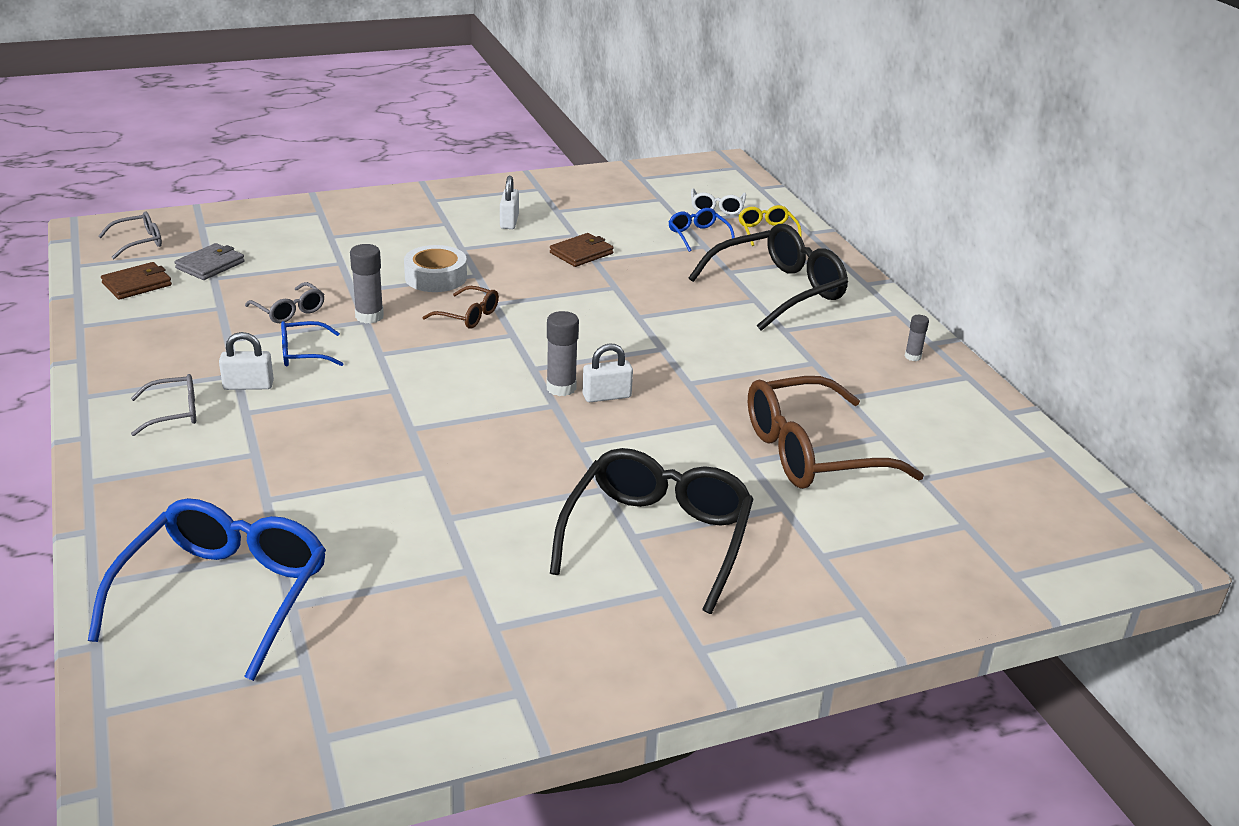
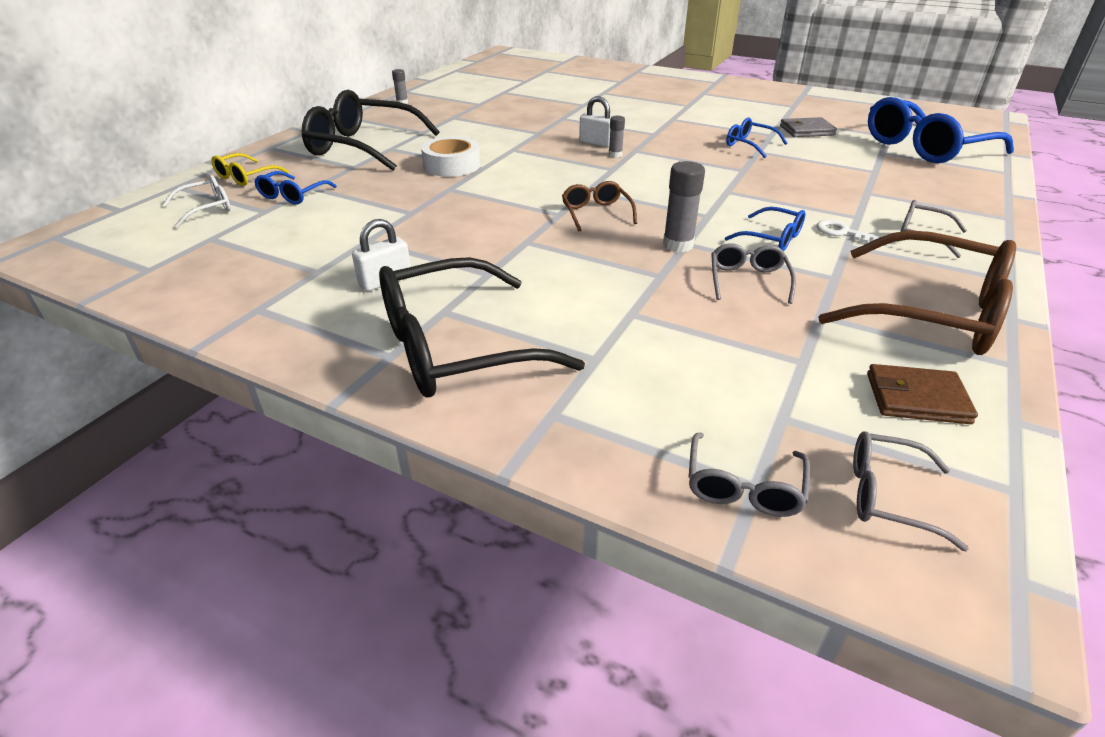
camera: 130 degrees left, 5 degrees up
(206, 222) = (743, 487): none -> grey glasses
(210, 265) = (794, 385): grey wallet -> grey wallet (807, 130)
(248, 385) = (842, 232): white padlock -> white key
(436, 277) = (565, 254): white tape -> white tape (452, 165)
(450, 478) = (749, 145): none -> blue glasses
(561, 388) = (615, 154): grey glue stick -> grey glue stick, size x0.59
(581, 253) = (407, 221): brown wallet -> none
(657, 537) = (677, 102): black glasses -> black glasses (455, 348)
(811, 453) = (549, 98): brown glasses -> brown glasses (933, 312)

